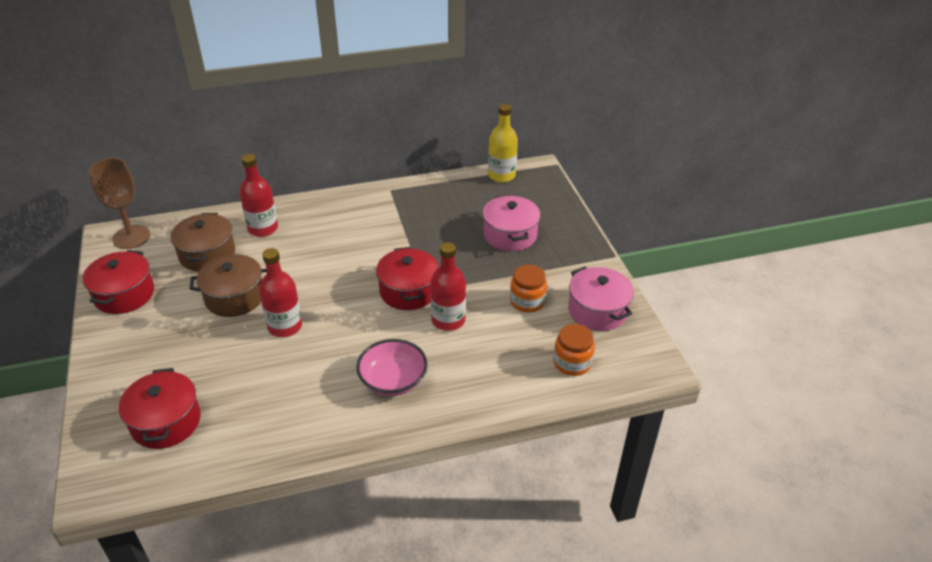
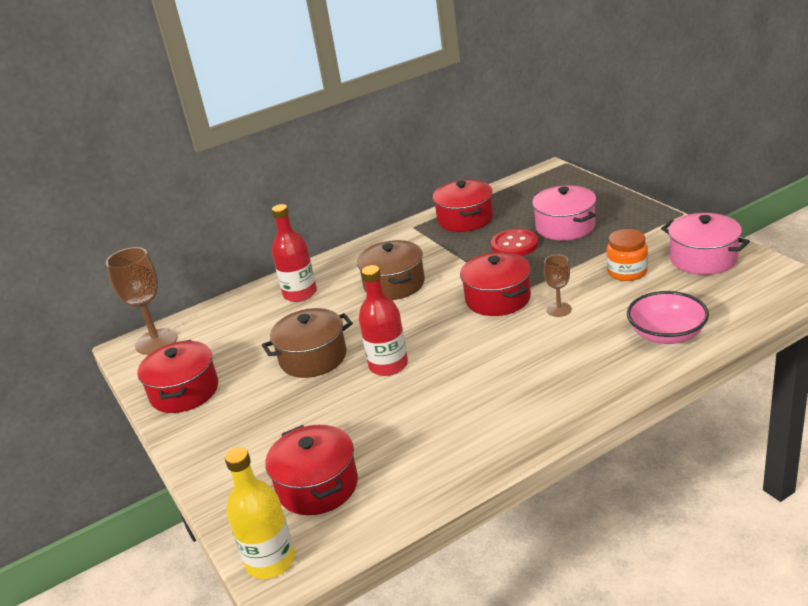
camera: 10 degrees left, 10 degrees down
(207, 254) = (254, 331): brown pot -> brown pot (394, 284)
(393, 380) = (542, 374): pink bowl -> pink bowl (666, 334)
(436, 197) = (465, 219): none -> red pot
(448, 320) = (559, 309): red bottle -> brown goblet
(457, 239) = (514, 245): none -> red button
(501, 175) = (518, 185): yellow bottle -> yellow bottle (270, 561)
(572, 363) = (714, 305): orange jar -> none

